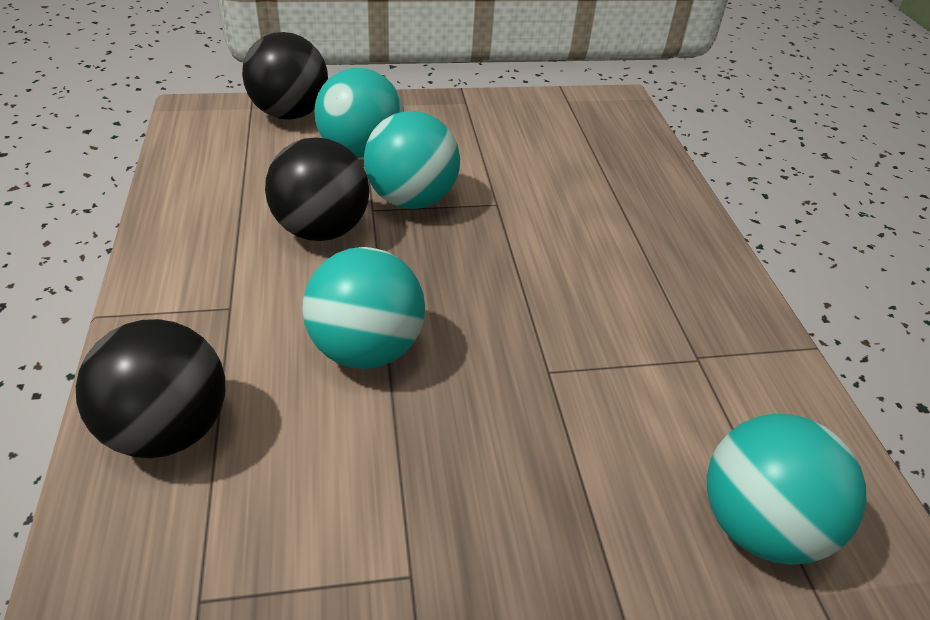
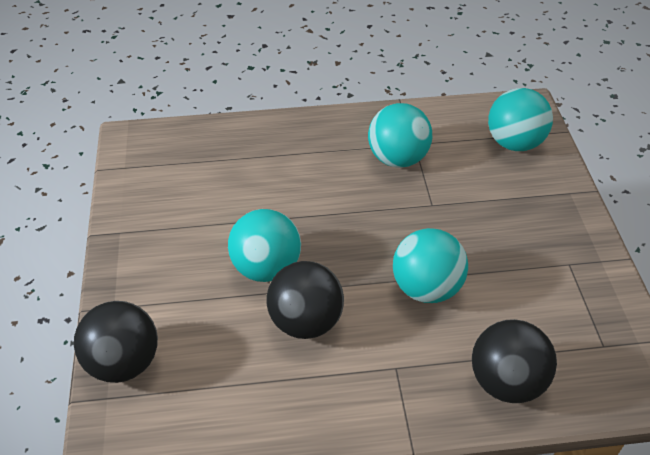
camera: 85 degrees left, 5 degrees up
(361, 152) = (197, 302): turquoise ball -> turquoise ball (397, 158)

